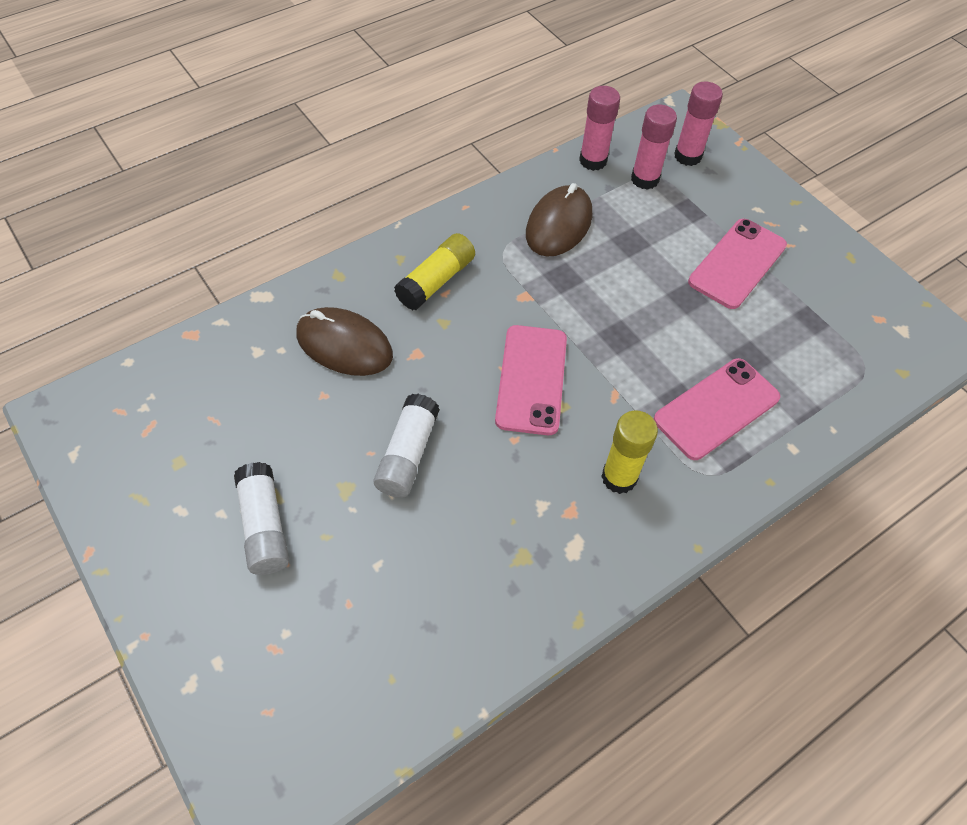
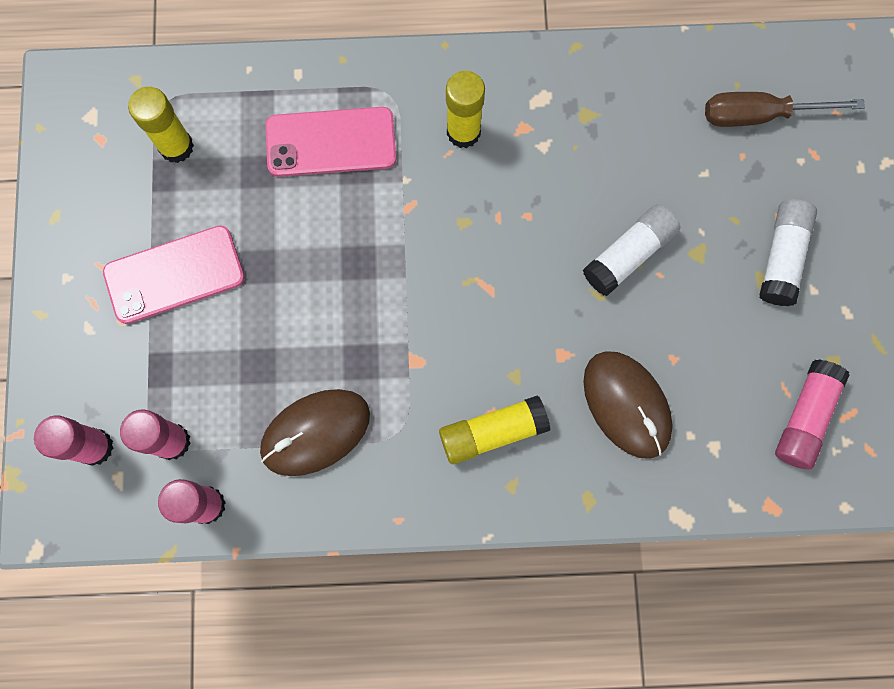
camera: 145 degrees left, 20 degrees up
(188, 407) = (804, 417): none -> pink glue stick
(351, 657) = (759, 115): none -> brown screwdriver
(531, 379) = (473, 265): pink phone -> none
(823, 342) = (176, 146): none -> yellow glue stick

